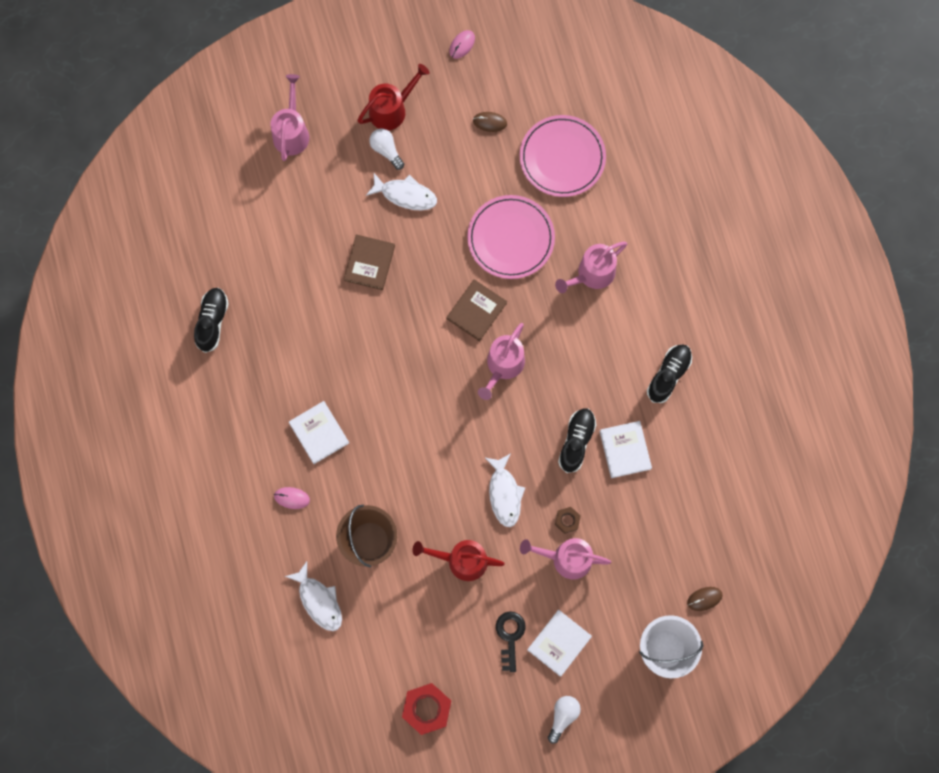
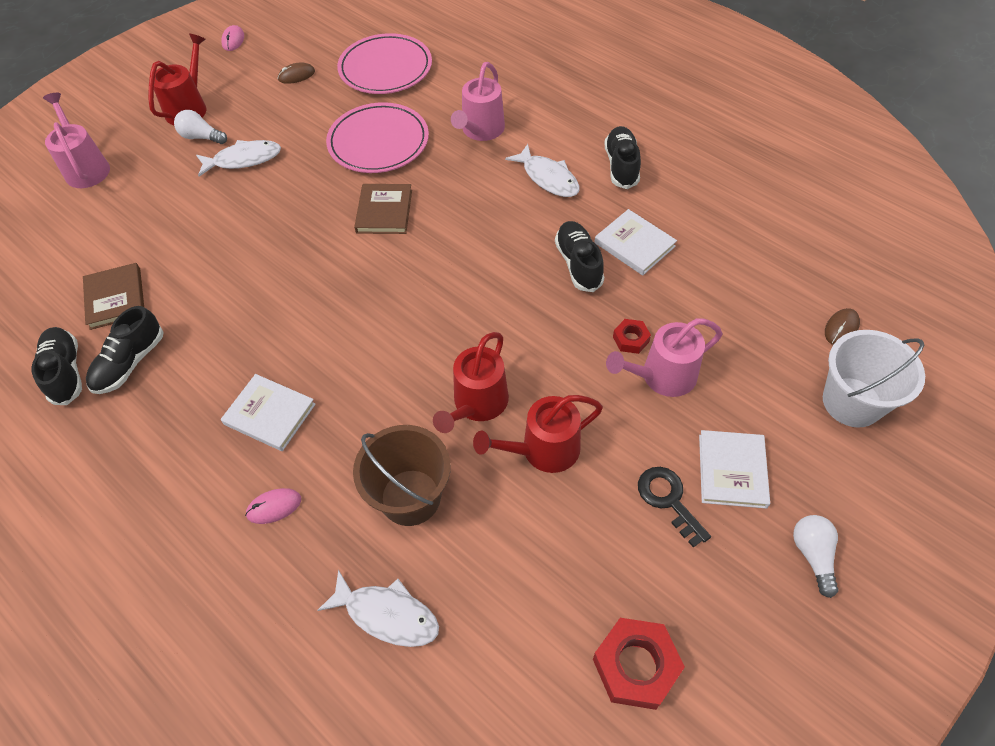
camera: 30 degrees left, 20 degrees down
(253, 339) = (130, 363): none -> black shoe
(369, 263) = (237, 229): brown book -> brown book (115, 298)
(443, 505) = (477, 404): none -> red watering can
(503, 366) = (447, 241): pink watering can -> none
(504, 494) = (540, 353): white fish -> white fish (548, 178)
(567, 520) = (631, 339): brown nut -> red nut

